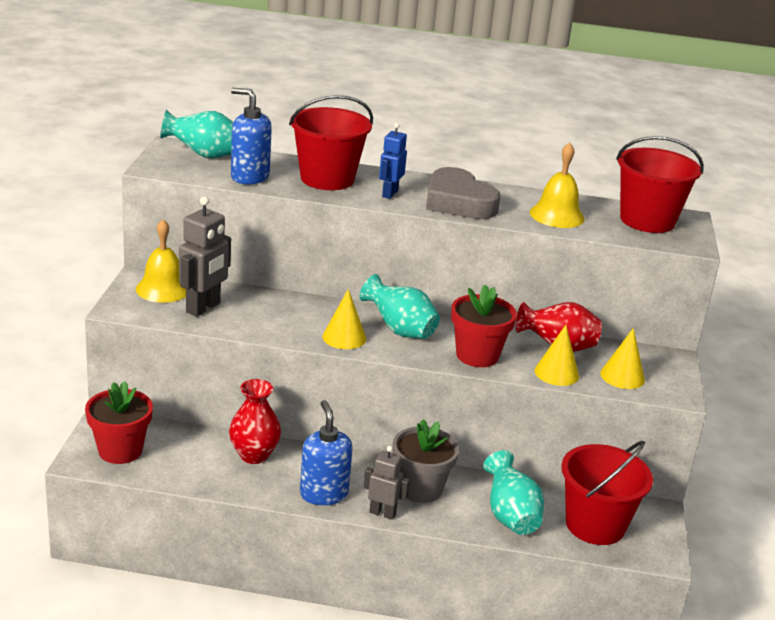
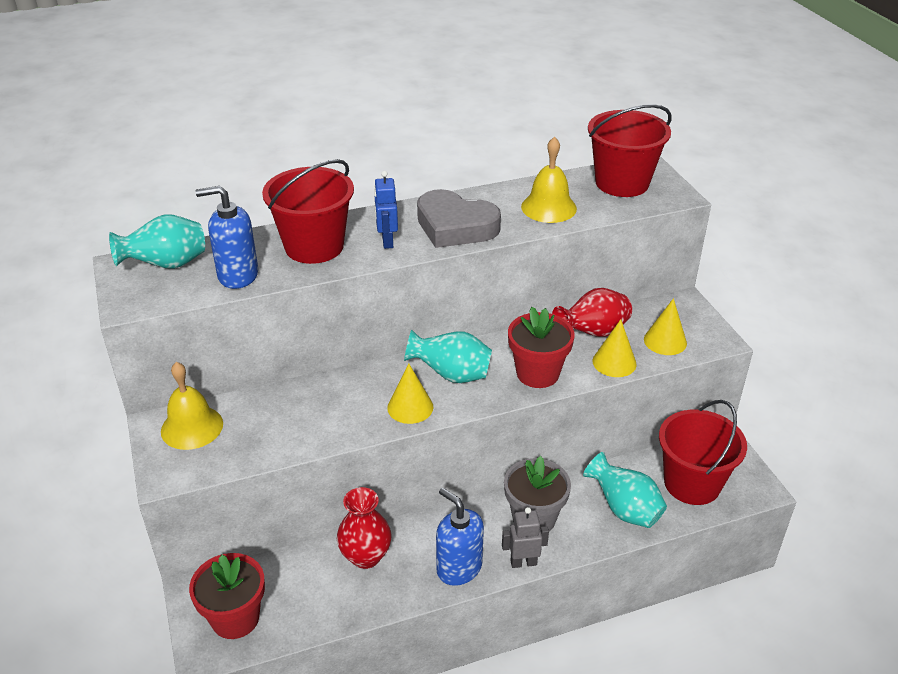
camera: 25 degrees left, 10 degrees up
(203, 308) = (251, 433): grey robot -> none

